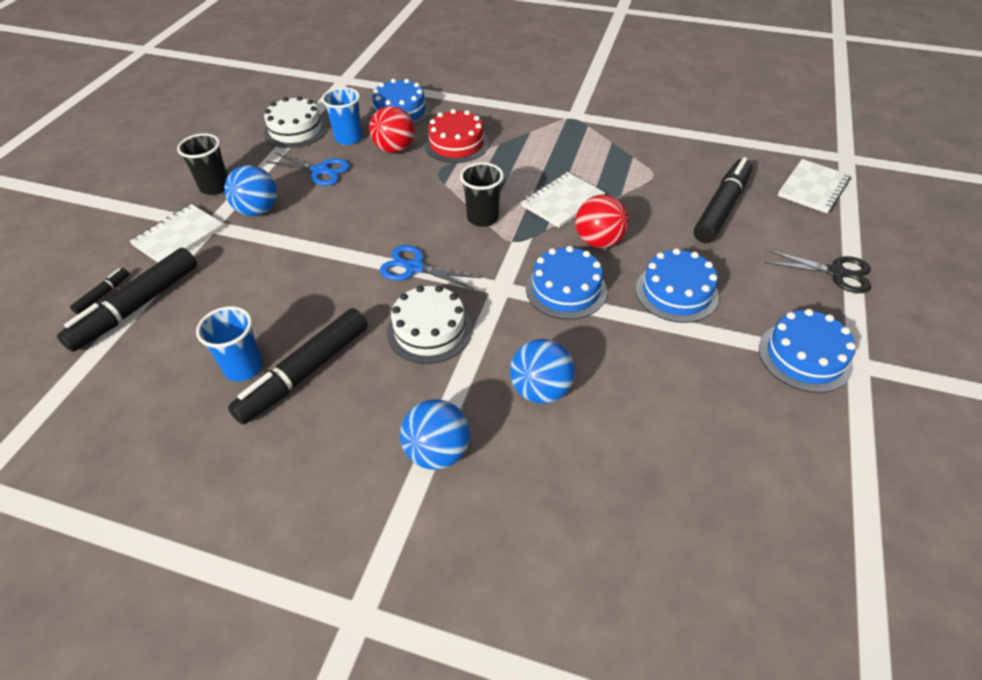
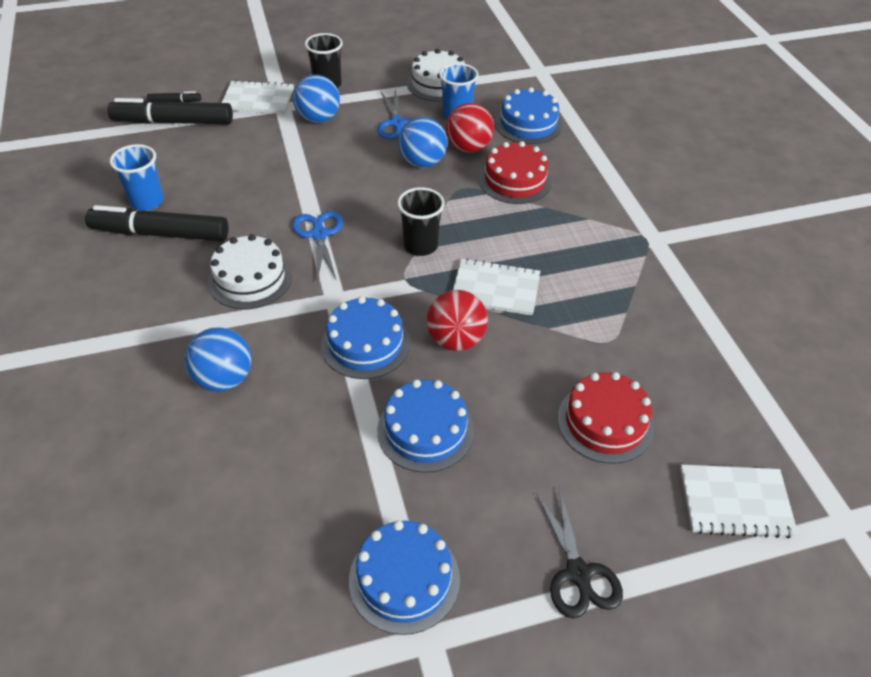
camera: 55 degrees right, 0 degrees up
(437, 452) = (121, 344): blue ball -> blue ball (422, 162)
(722, 208) = (605, 422): black marker -> red cake

